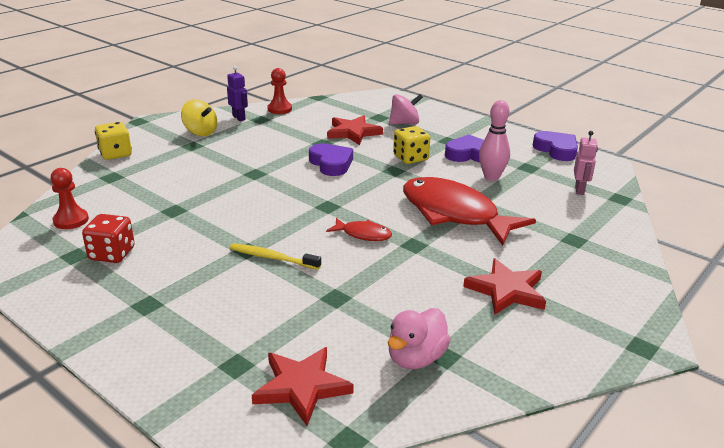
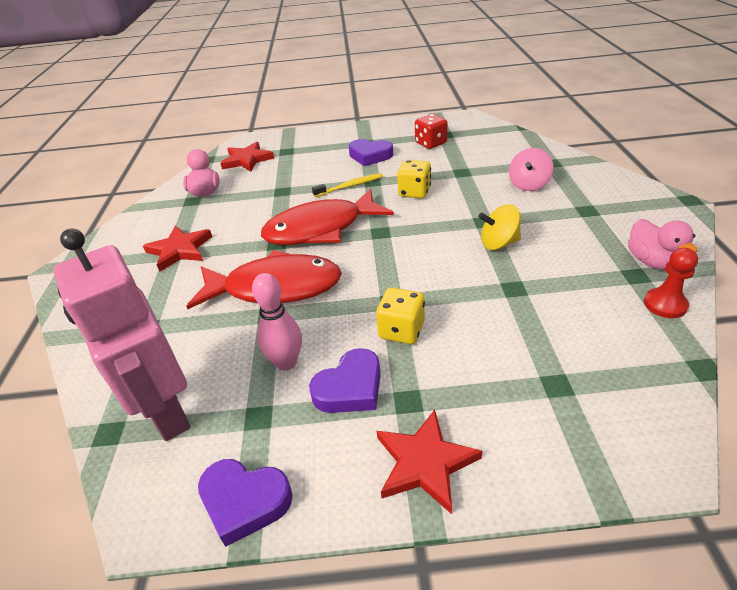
camera: 140 degrees right, 10 degrees up
(71, 220) = (492, 139): red pawn -> none
(115, 154) = (601, 172): yellow dice -> yellow dice (414, 192)
(200, 132) = (622, 224): yellow spinning top -> yellow spinning top (498, 243)
(239, 118) = (652, 261): purple robot -> pink duck
(331, 164) = (454, 269): purple heart -> purple heart (370, 156)
(353, 132) = (521, 327): red star -> red star (425, 463)
(363, 234) = (321, 229): red fish -> red fish, size x2.25
(404, 123) = (507, 396): pink spinning top -> pink spinning top (528, 185)
(580, 190) = (167, 413): pink robot -> pink robot, size x2.35

